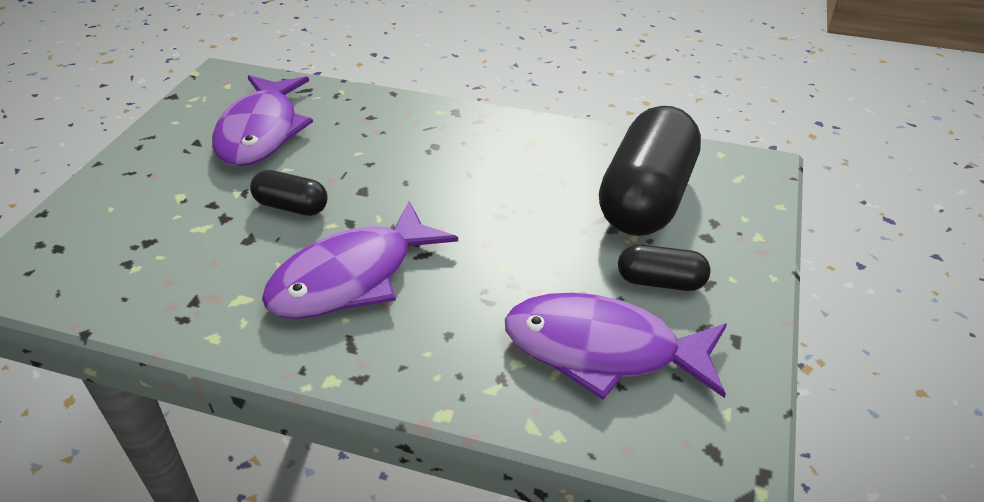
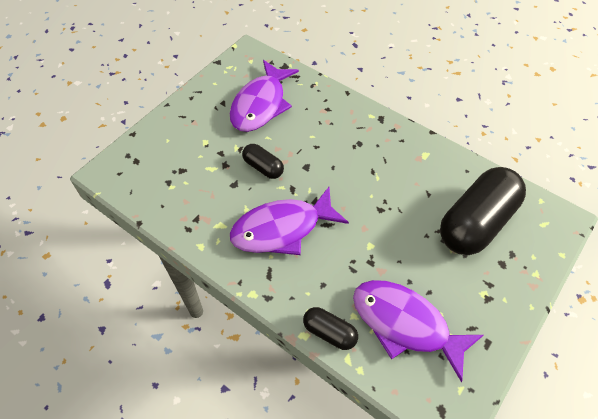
camera: 20 degrees right, 15 degrees up
(660, 282) = (459, 288): black capsule -> black capsule (329, 332)

